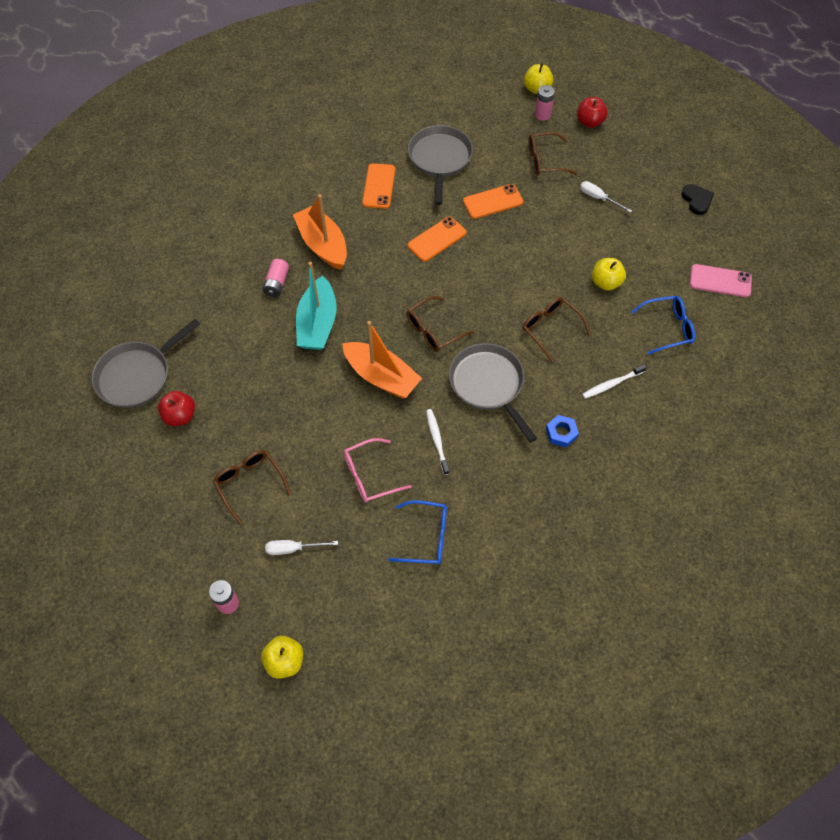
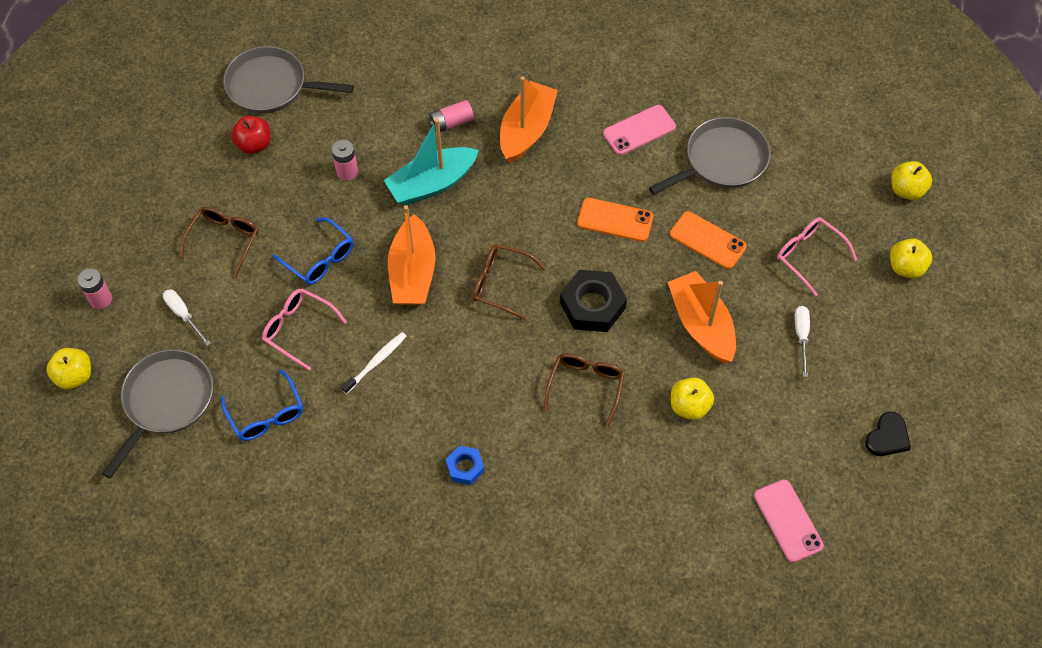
camera: 55 degrees right, 0 degrees up
(379, 186) = (639, 130): orange phone -> pink phone
(488, 384) = (473, 369): grey pan -> grey pan (166, 401)
(492, 289) = (592, 305): none -> black nut
(542, 115) = (873, 216): pink battery -> pink battery (347, 172)
(544, 160) = (808, 255): brown glasses -> pink glasses
(552, 241) = (701, 324): none -> orange boat
(589, 122) = (906, 267): red apple -> yellow apple
(612, 384) = (561, 482): white toothbrush -> none
(668, 328) = (678, 500): blue glasses -> blue glasses (320, 259)

